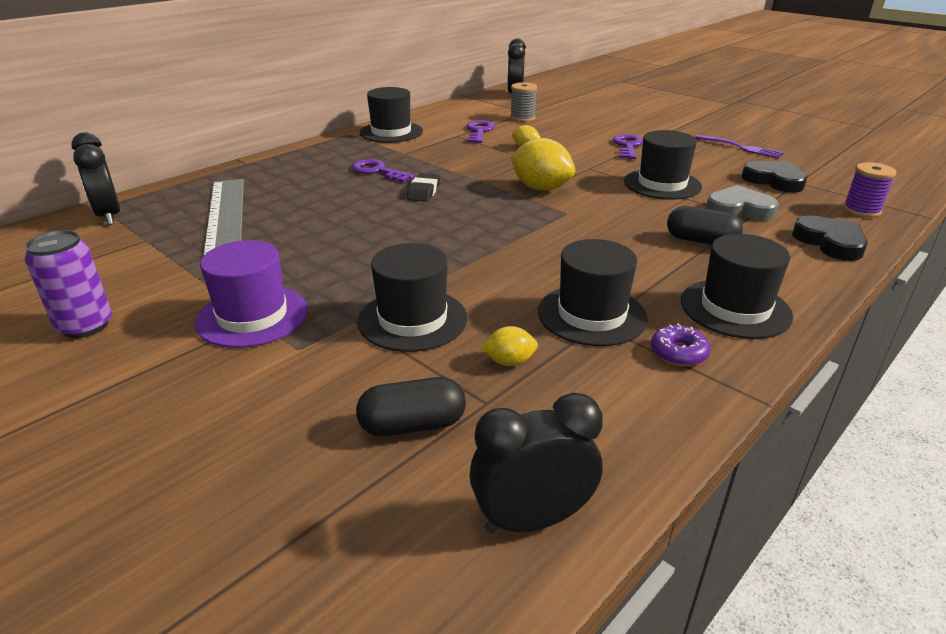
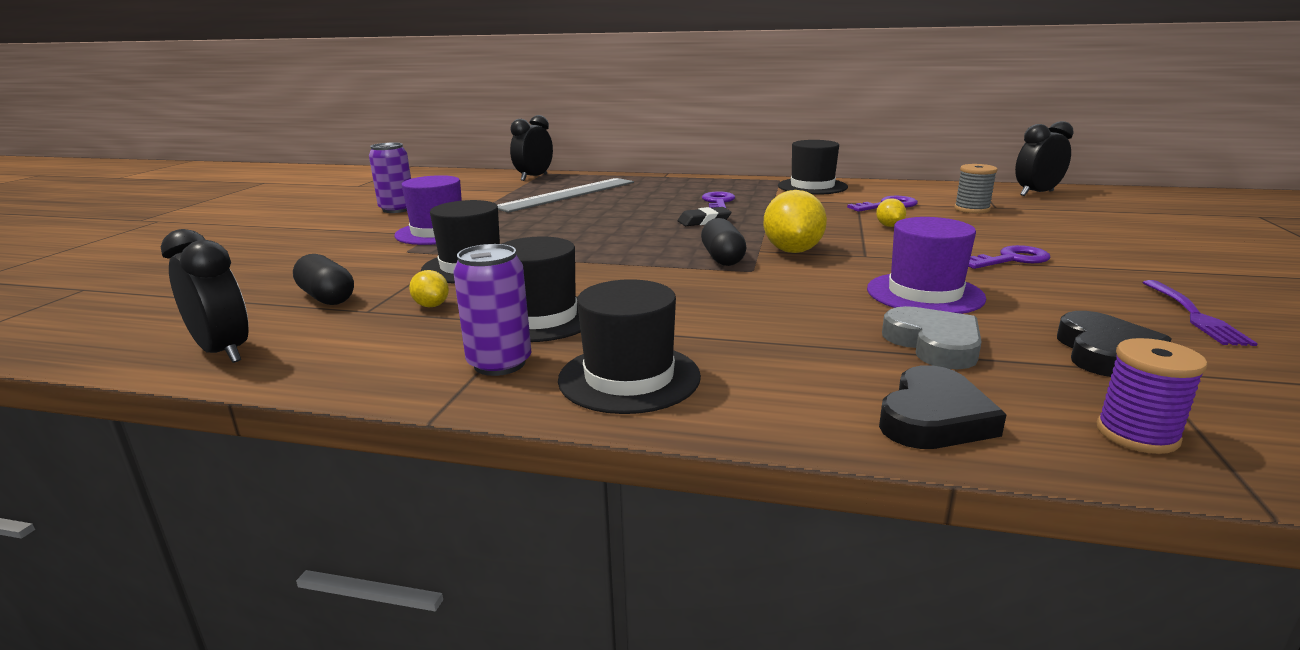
camera: 60 degrees right, 10 degrees down
(662, 184) = (924, 293): black hat -> purple hat
(678, 353) = (499, 364): purple donut -> purple can
(700, 241) = (787, 337): black capsule -> black capsule (722, 258)

